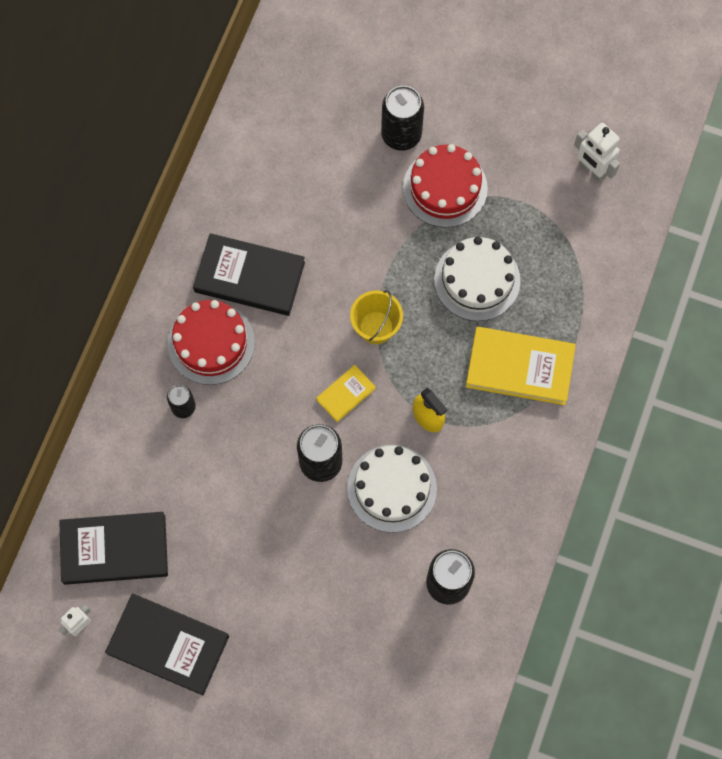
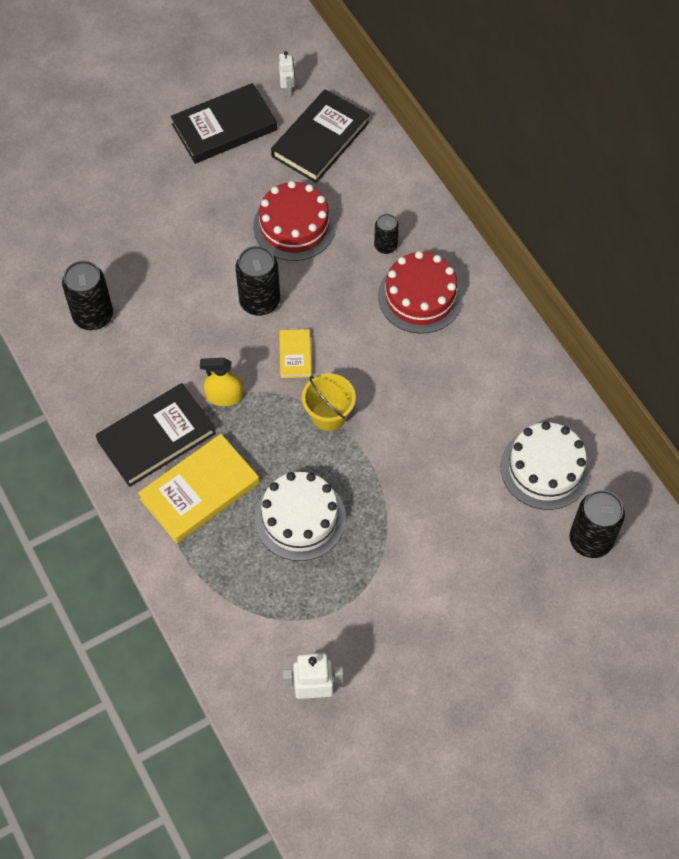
camera: 130 degrees right, 10 degrees down
(249, 277) = (451, 359): black book -> black book (156, 437)
(392, 488) = (195, 332): white cake -> white cake (545, 468)
(401, 135) = (482, 563): black can -> black can (590, 540)
(445, 188) = (403, 558): red cake -> red cake (294, 226)

